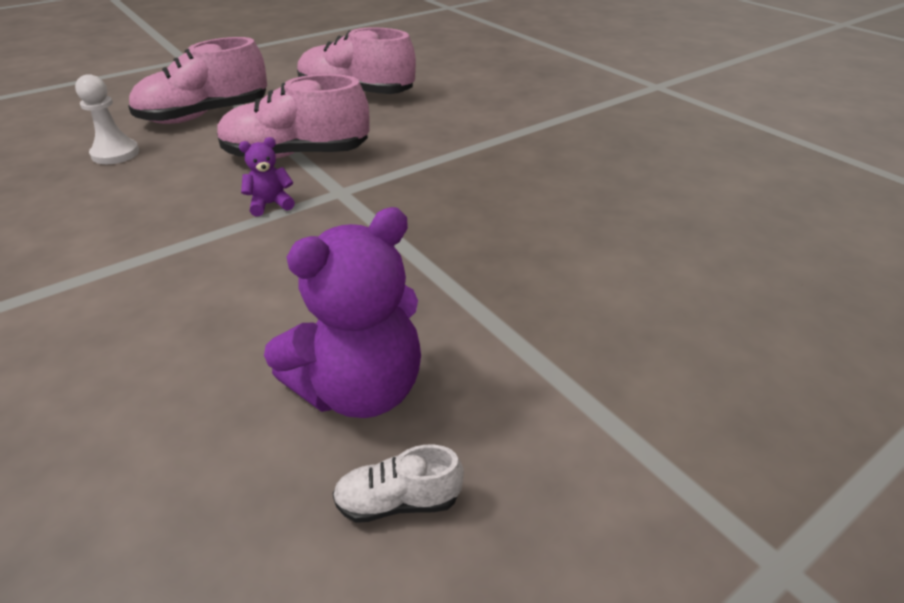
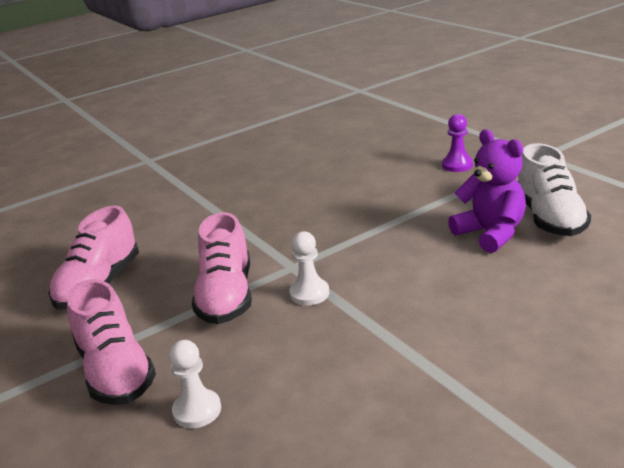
camera: 85 degrees left, 10 degrees down
(270, 204) = (309, 293): purple teddy bear -> white pawn
(398, 501) = (549, 218): white shoe -> white shoe, size x2.24
(683, 375) = (457, 165): none -> purple pawn

